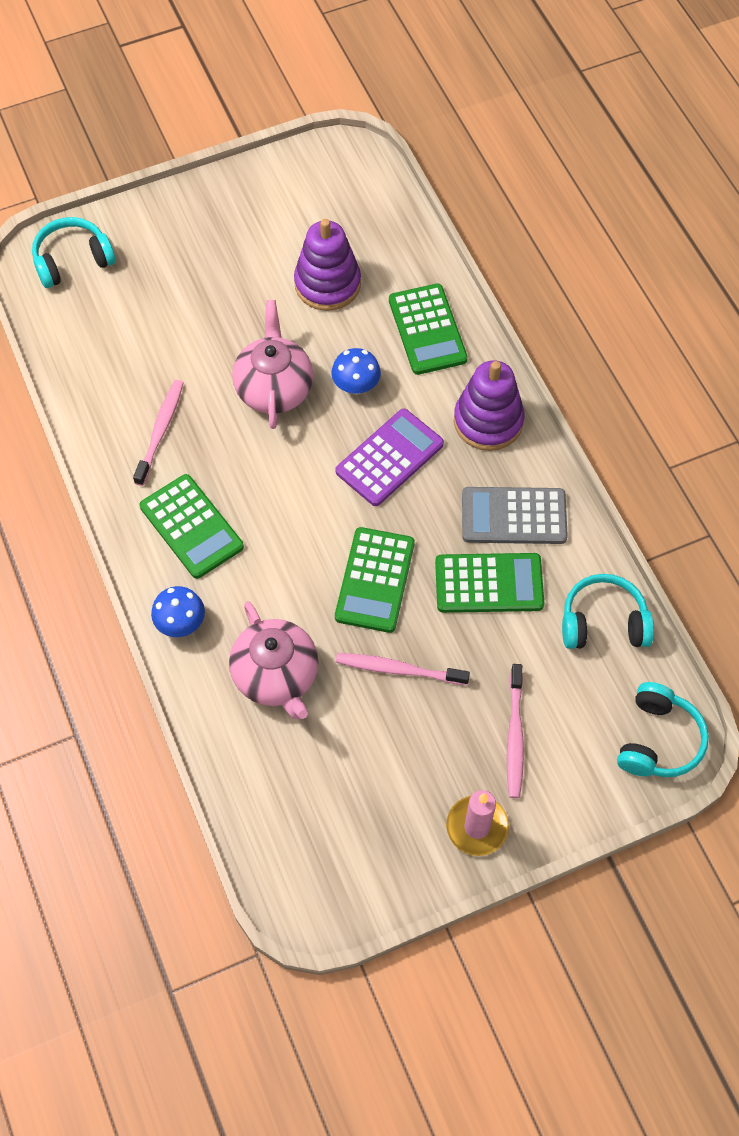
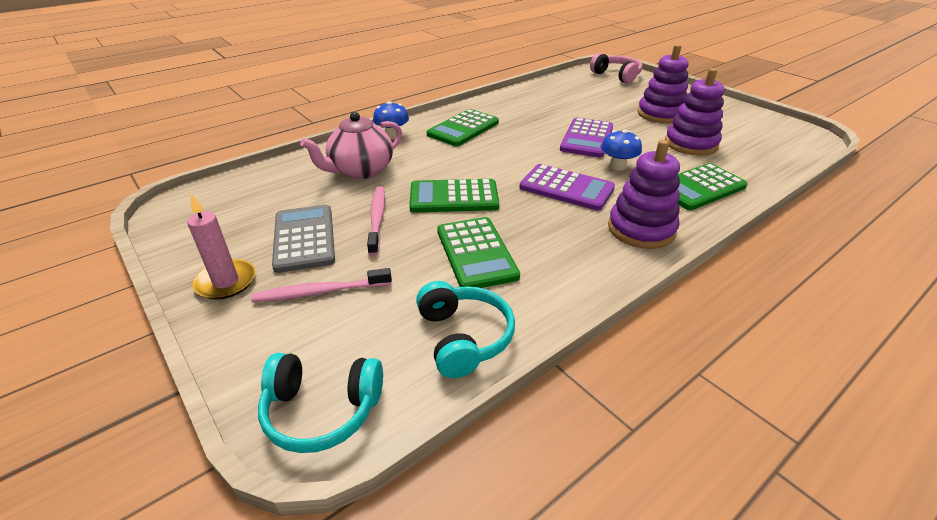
camera: 75 degrees right, 25 degrees down
(73, 261) = (616, 76): turquoise headphones -> pink headphones
(160, 431) = (525, 111): pink toothbrush -> none
(233, 273) = (660, 114): none -> purple stacking toy
(274, 388) = (587, 138): pink teapot -> purple calculator
(514, 516) = (554, 258): grey calculator -> grey calculator (304, 238)

